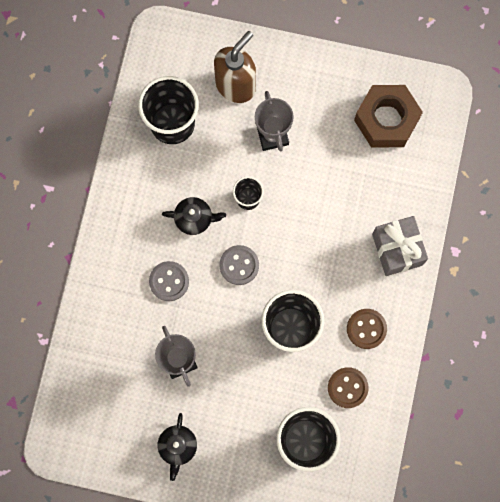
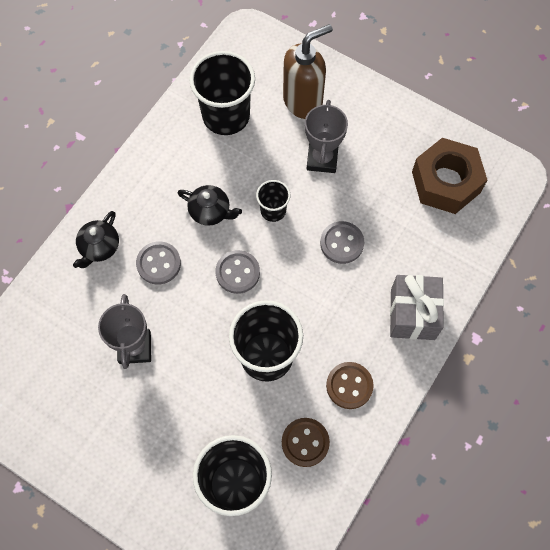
camera: 20 degrees right, 10 degrees down
(178, 446) = (94, 438): black teapot -> black teapot (99, 247)
(317, 208) = (342, 243): none -> grey button

